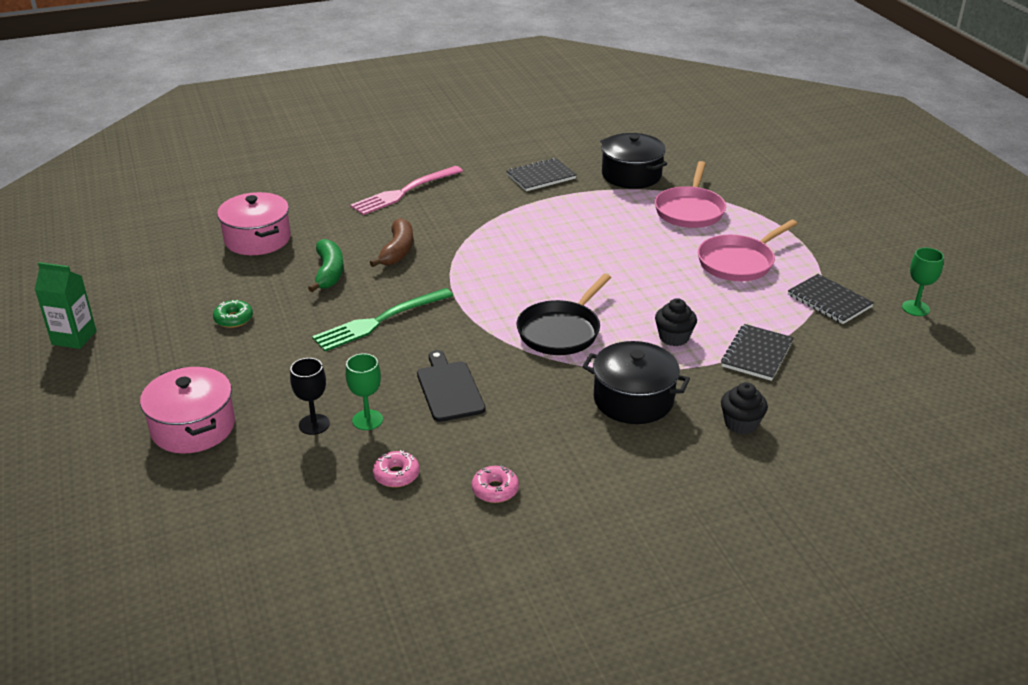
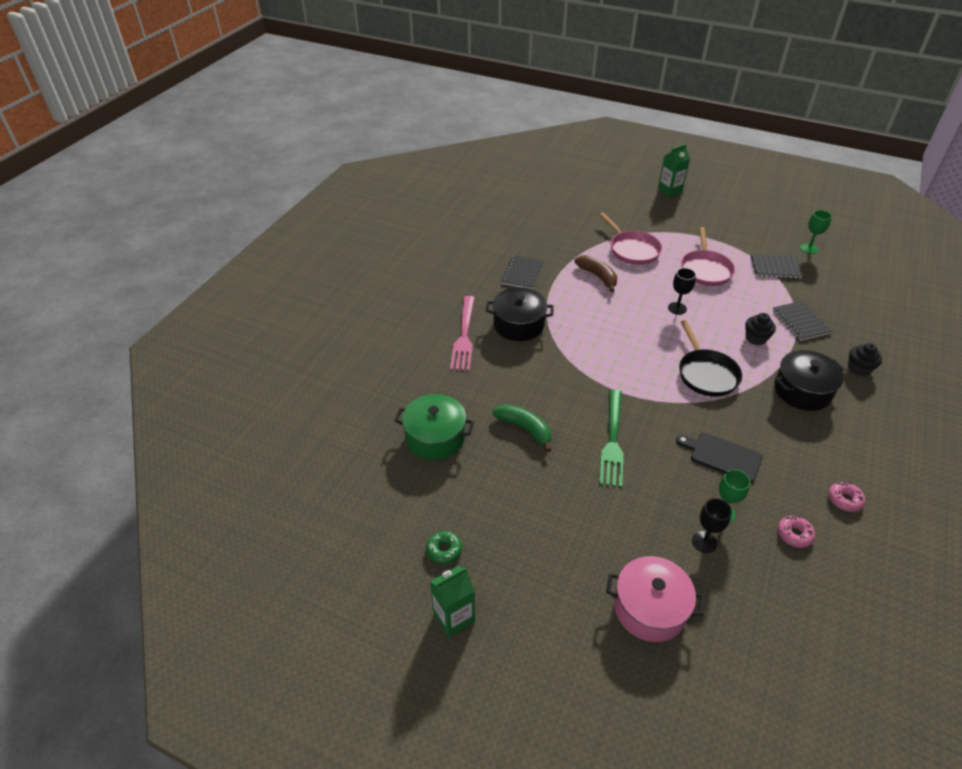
camera: 45 degrees left, 10 degrees up
(233, 319) = (530, 510): green donut -> green donut (444, 550)
(257, 239) = (435, 437): pink pot -> green pot
(397, 251) = (536, 383): brown banana -> brown banana (598, 276)
(631, 175) = (567, 243): black pot -> black pot (518, 325)
(639, 273) = (677, 308): none -> black goblet
(843, 185) = (669, 190): none -> green carton

